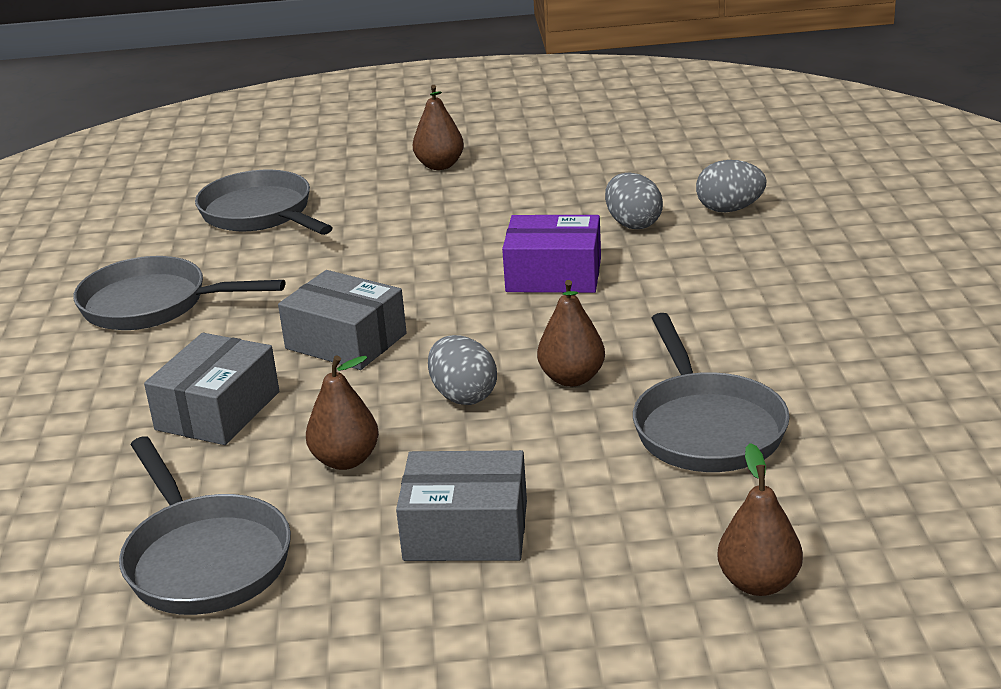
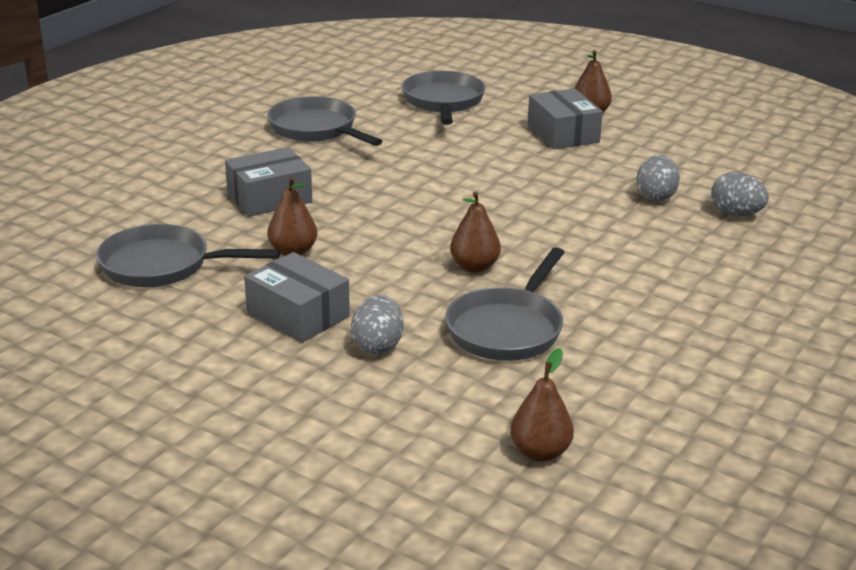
camera: 35 degrees right, 0 degrees up
(205, 559) = (162, 266): grey pan -> grey pan turned 90 degrees clockwise
(346, 341) = (384, 191): grey box -> grey box (563, 134)
(463, 396) = (401, 248): grey egg -> grey egg (378, 345)
(554, 275) = (557, 205): purple box -> none
(759, 583) = (403, 419): brown pear -> brown pear (540, 452)

